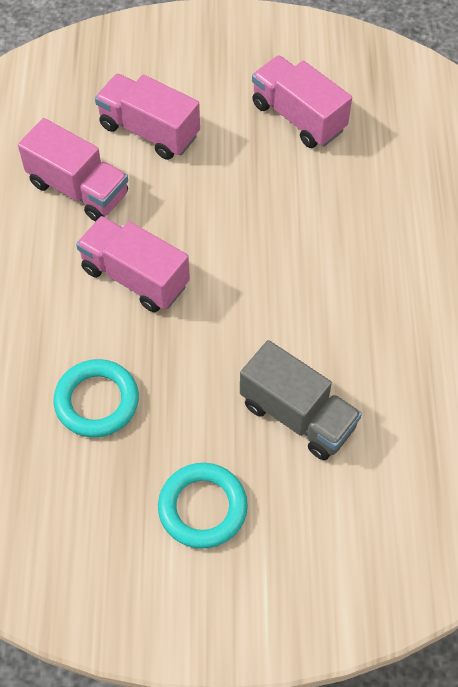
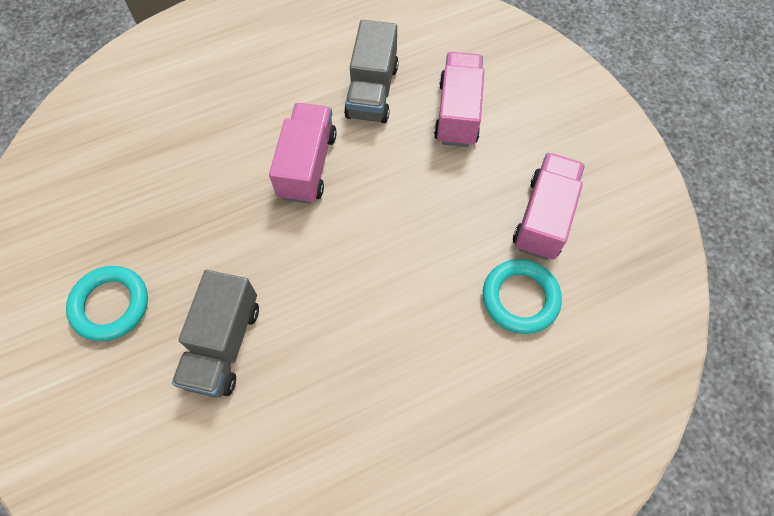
camera: 65 degrees right, 5 degrees up
(78, 189) = (372, 91): pink truck -> grey truck
(97, 401) = (181, 189): turquoise ring -> turquoise ring (520, 298)

